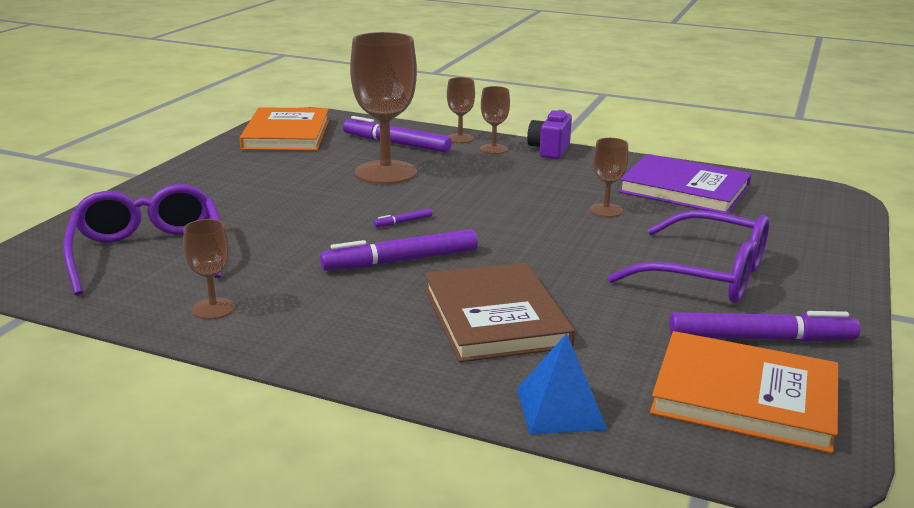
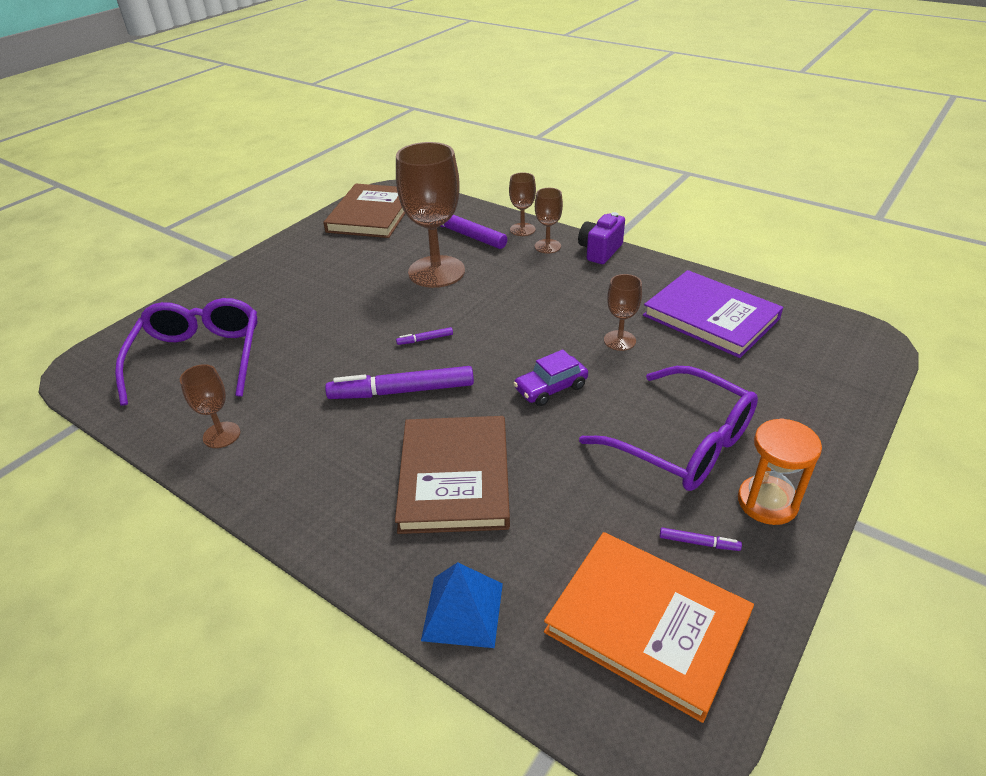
camera: 15 degrees right, 15 degrees up
(287, 134) = (372, 214): orange book -> brown book
(556, 247) = (550, 388): none -> purple car
(760, 339) = (698, 543): purple marker -> purple marker, size x0.43
(807, 306) = (767, 502): none -> orange hourglass

